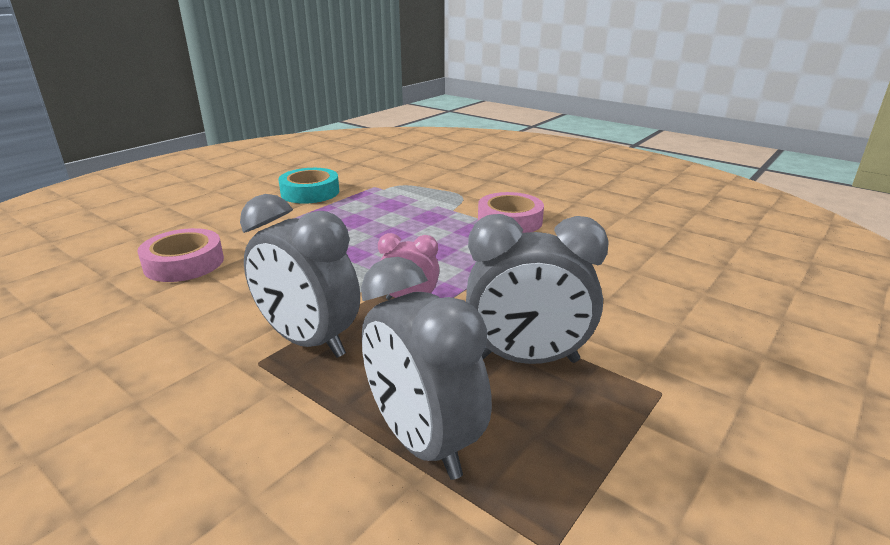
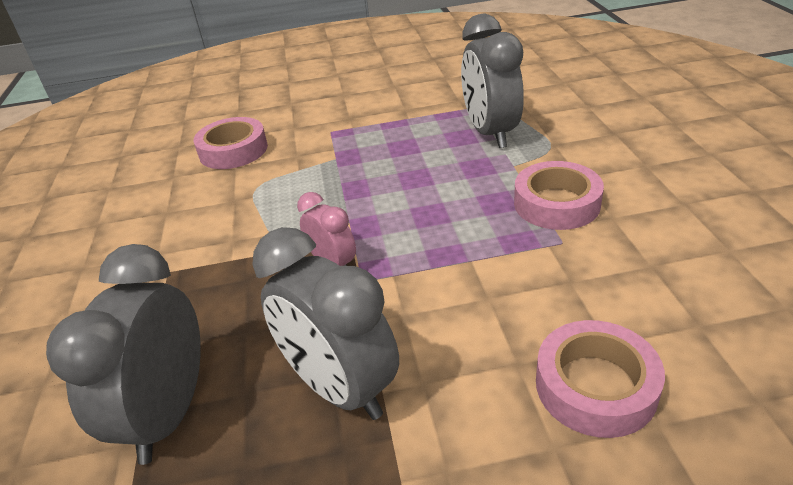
camera: 45 degrees right, 10 degrees up
(308, 341) = (217, 270): grey clock -> grey clock (490, 133)
(310, 192) = (408, 98): turquoise tape -> none
(657, 291) = (595, 386): none -> pink tape

